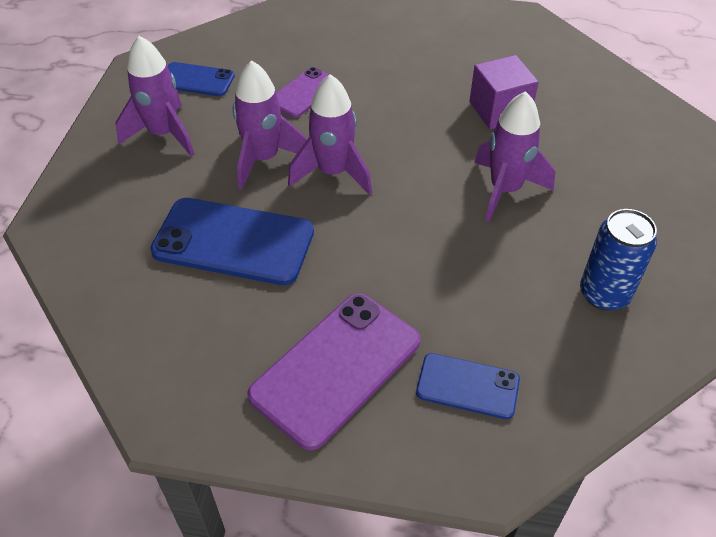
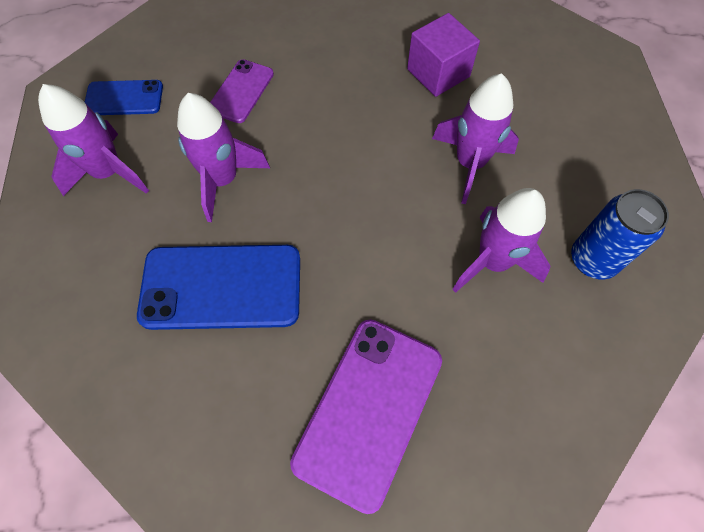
camera: 15 degrees left, 15 degrees up
(333, 173) = (298, 181): purple rocket -> purple rocket (493, 262)
(467, 386) = (499, 396): blue phone -> none

